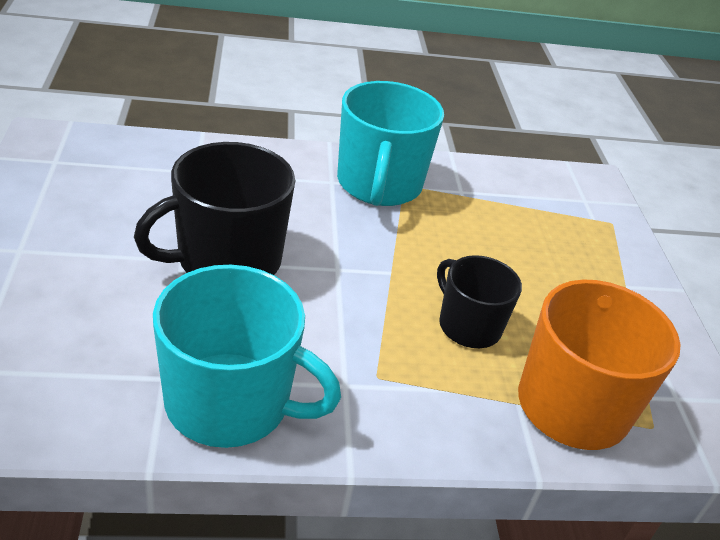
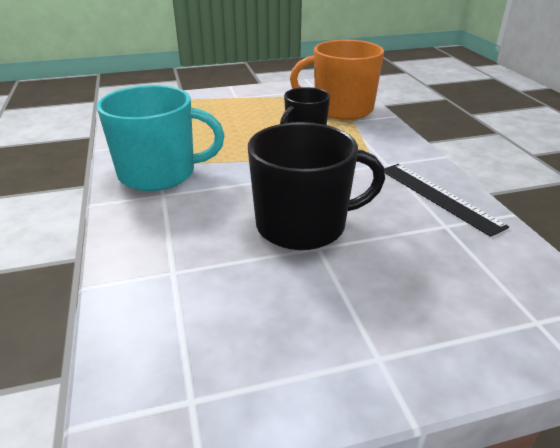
camera: 95 degrees left, 5 degrees down
(226, 260) = (303, 225): black mug -> black mug turned 60 degrees counterclockwise
(231, 403) = (439, 197): turquoise mug -> black ruler

